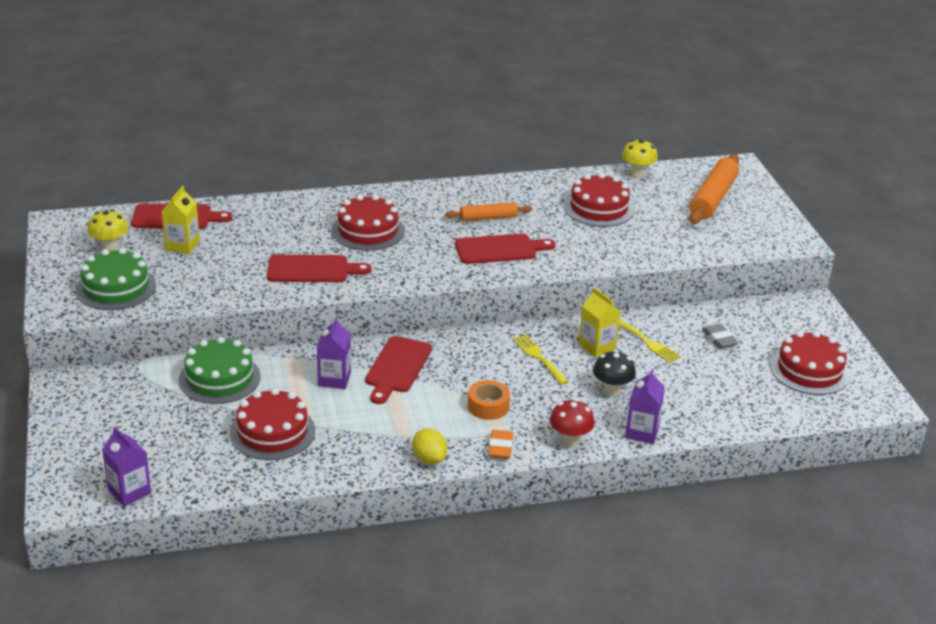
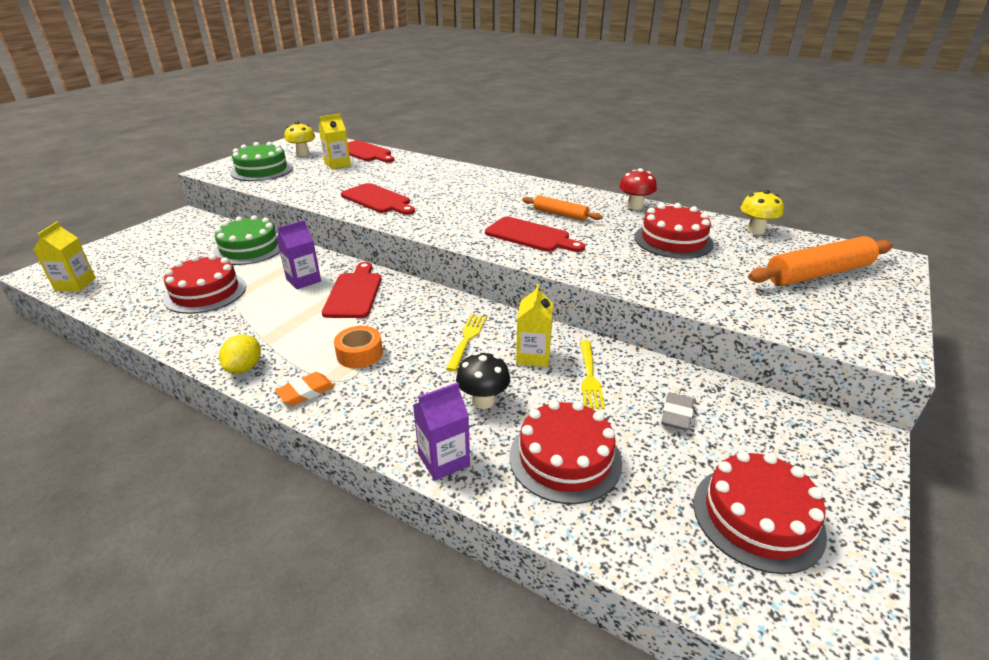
camera: 45 degrees right, 0 degrees up
(129, 492) = (75, 284): purple carton -> yellow carton
(368, 231) = (457, 193): red cake -> red cake (565, 458)
(397, 368) = (354, 293): red cutting board -> red cutting board turned 120 degrees clockwise
(570, 440) = (368, 423): red mushroom -> red mushroom (635, 206)

